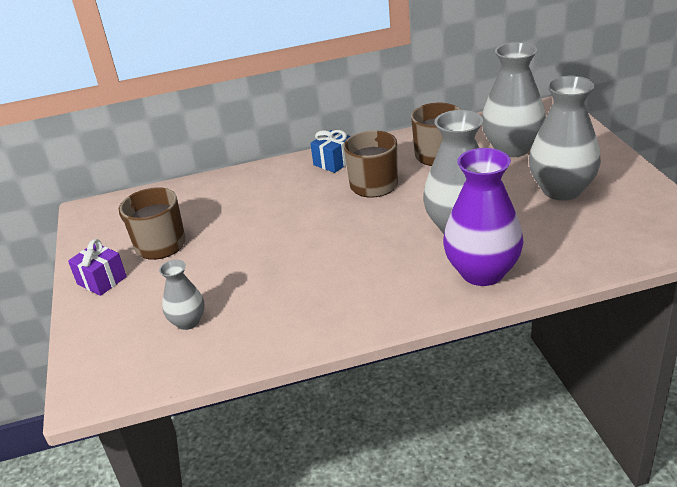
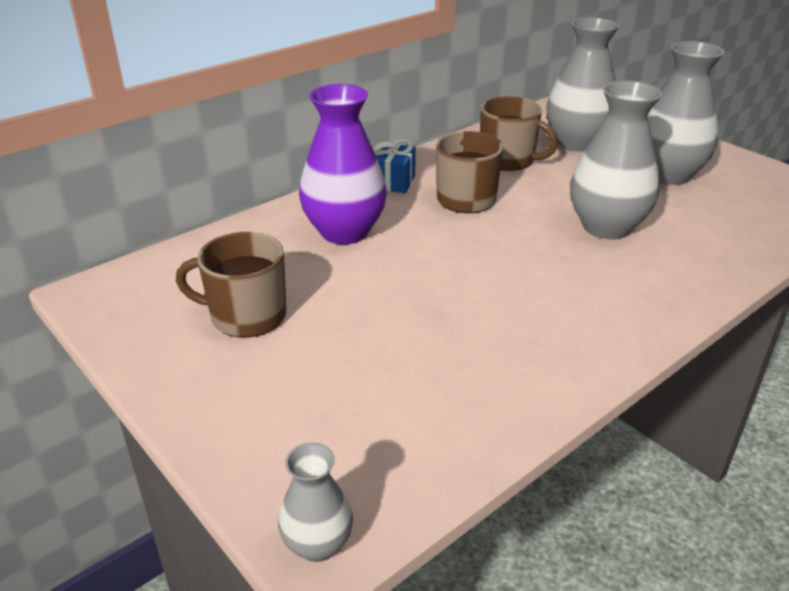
camera: 30 degrees left, 0 degrees up
(102, 280) = (199, 381): purple gift -> none
(188, 322) = (385, 405): grey vase -> grey vase (318, 544)
(482, 272) = (679, 268): purple vase -> purple vase (344, 232)

